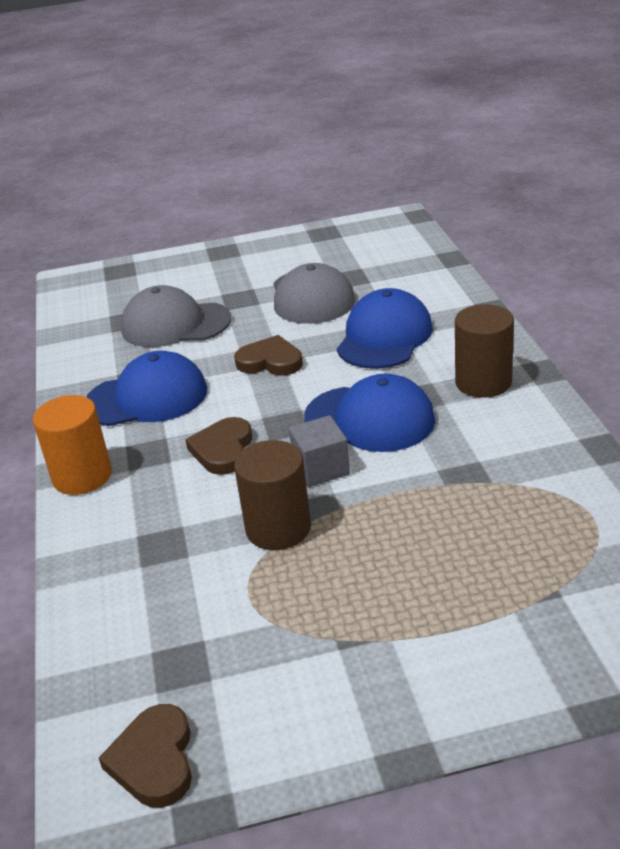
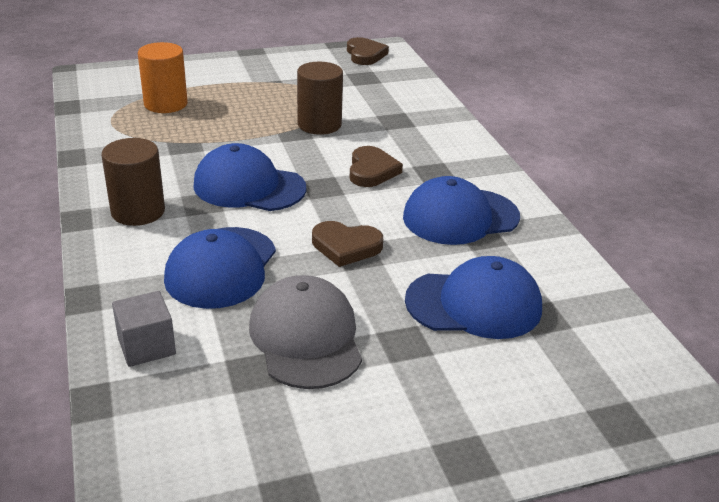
camera: 170 degrees right, 0 degrees up
(82, 476) = (478, 159): orange cylinder -> orange cylinder (165, 104)
(175, 324) = (474, 304): grey cap -> blue cap
(321, 468) = (291, 155): grey cube -> grey cube (146, 346)

